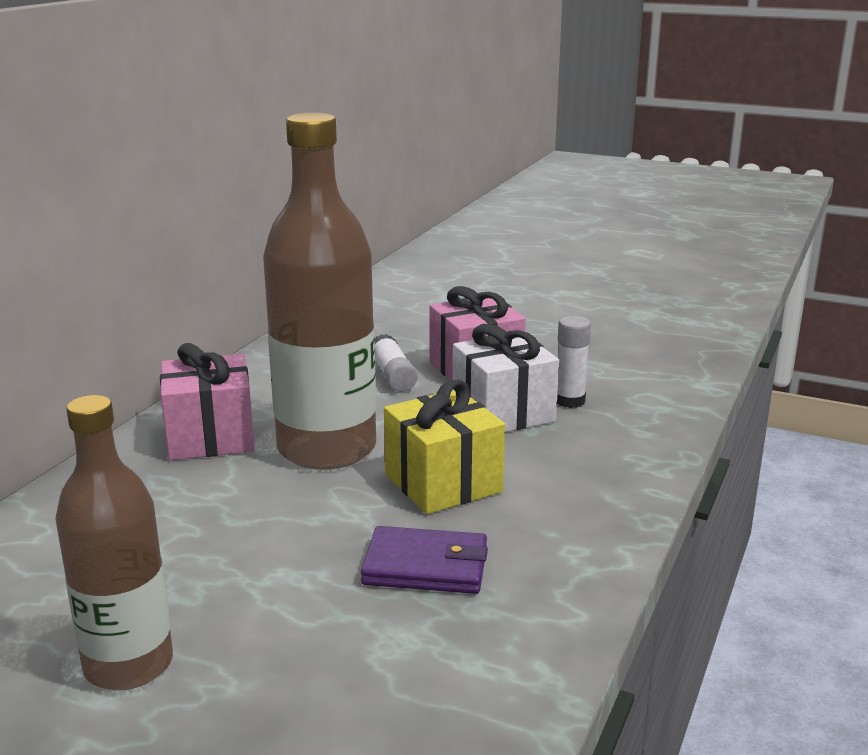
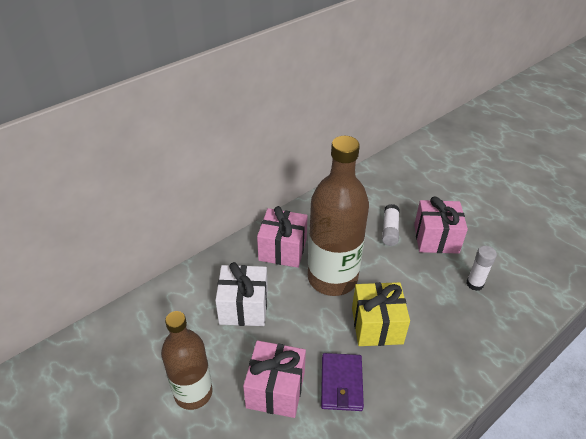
camera: 25 degrees right, 20 degrees up
(304, 610) = (275, 389): none -> pink gift
(426, 566) = (341, 383): purple wallet -> purple wallet turned 60 degrees clockwise
(503, 413) = (433, 281): white gift -> white gift (243, 307)

